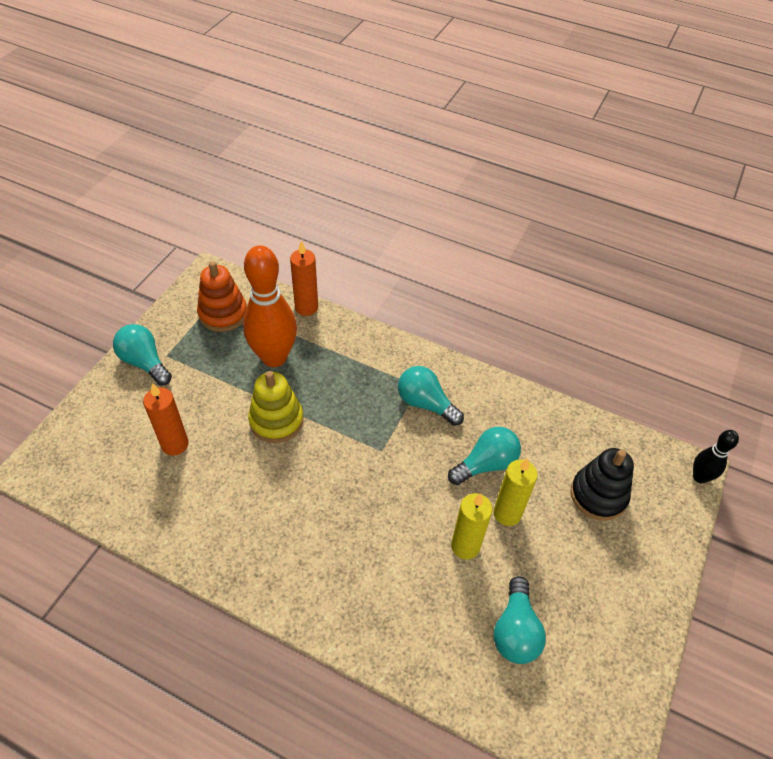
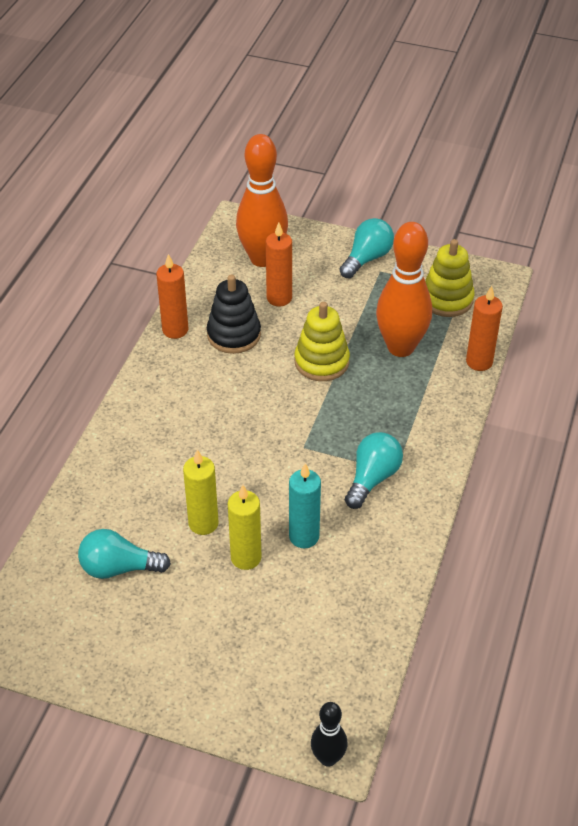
camera: 85 degrees right, 5 degrees down
(107, 452) = (262, 258): none -> orange bowling pin
(191, 550) = (175, 330): none -> orange candle
(223, 314) = (447, 299): orange stacking toy -> yellow stacking toy
(486, 464) = (304, 536): turquoise light bulb -> turquoise candle
(598, 495) = (283, 644): black stacking toy -> black stacking toy (234, 335)

